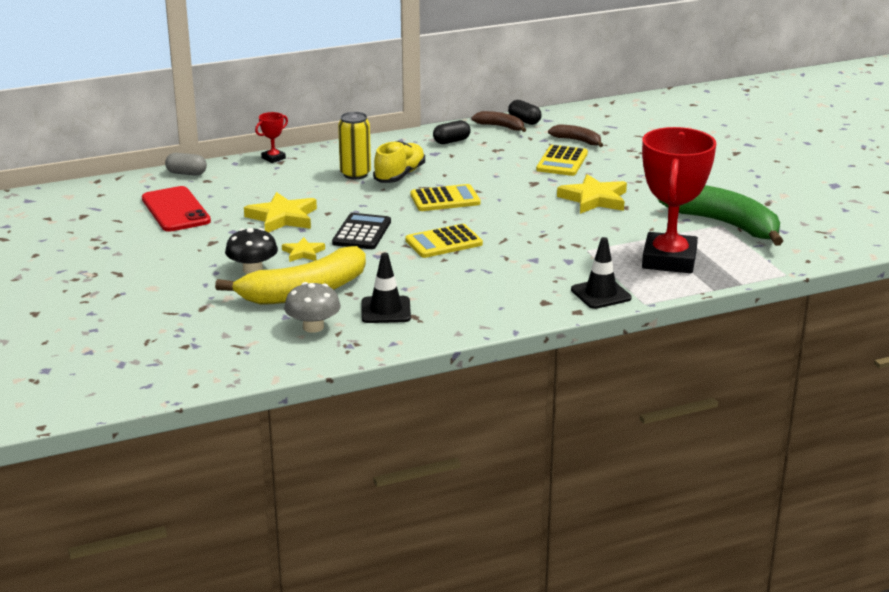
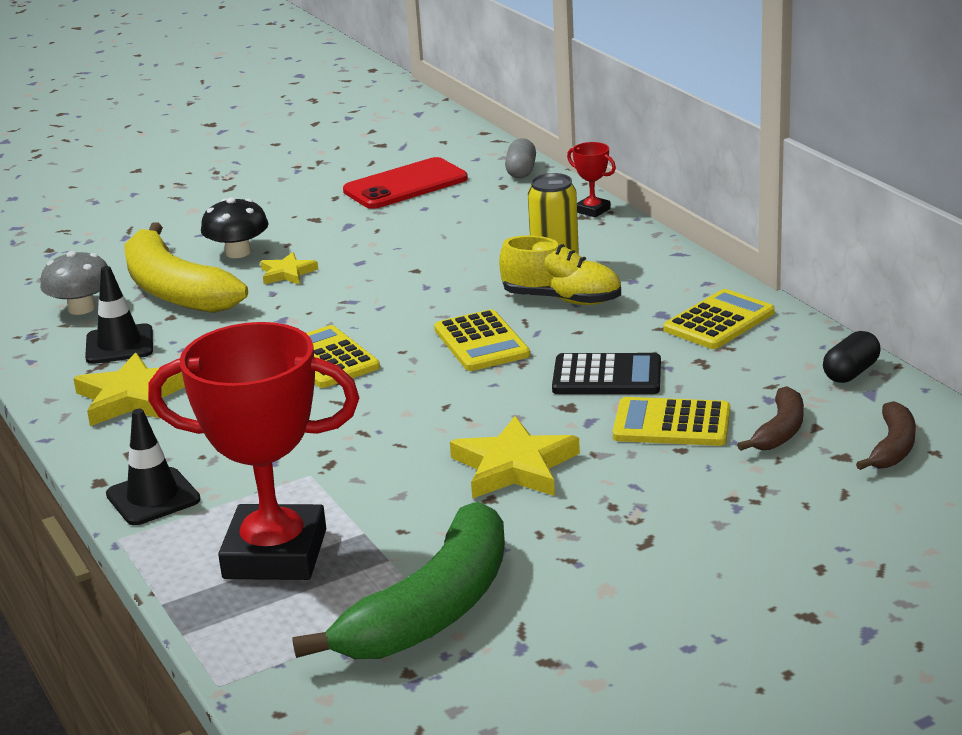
camera: 85 degrees right, 0 degrees up
(282, 218) = (393, 245): yellow star -> yellow star (132, 397)
(362, 232) = (353, 300): black calculator -> black calculator (607, 376)
(451, 141) = (719, 321): black capsule -> yellow calculator
(500, 127) = (809, 354): brown banana -> brown banana (892, 447)

